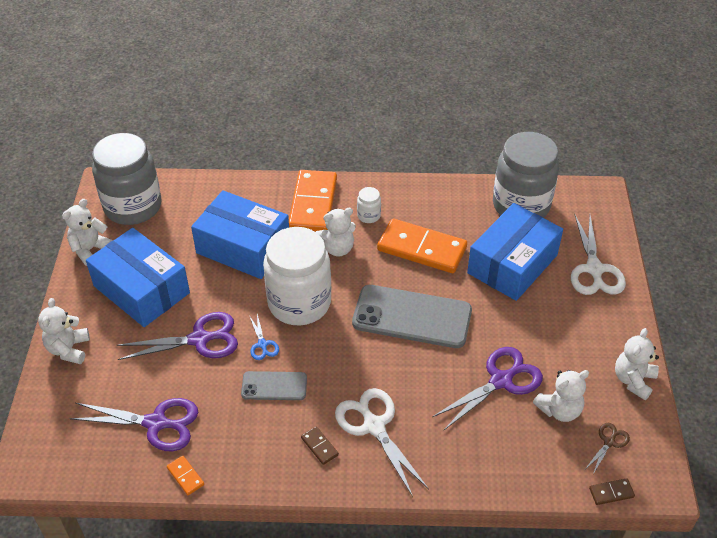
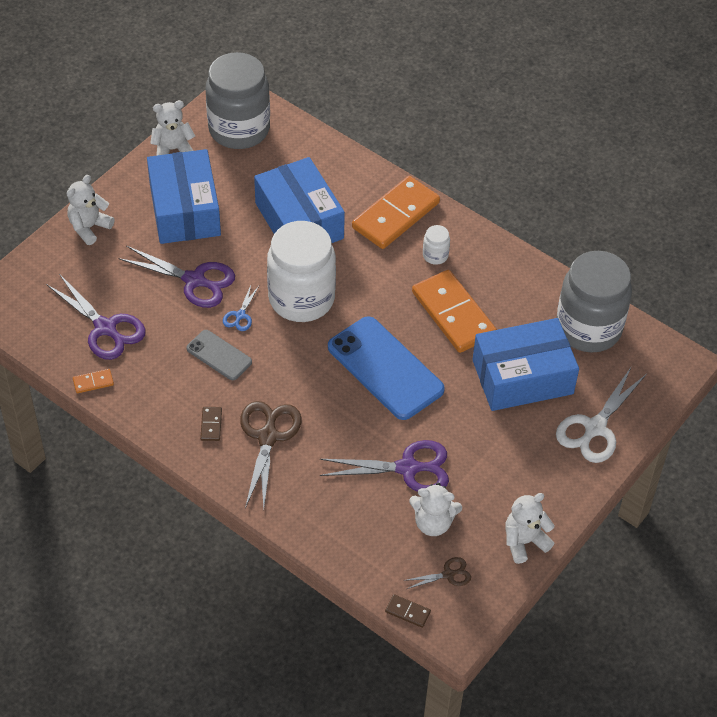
camera: 35 degrees right, 5 degrees up
(185, 476) = (93, 382): orange domino -> orange domino turned 75 degrees clockwise
(337, 248) = (378, 269): white teddy bear -> none
(374, 426) = (268, 437): white scissors -> brown scissors
(412, 317) = (385, 368): grey phone -> blue phone

